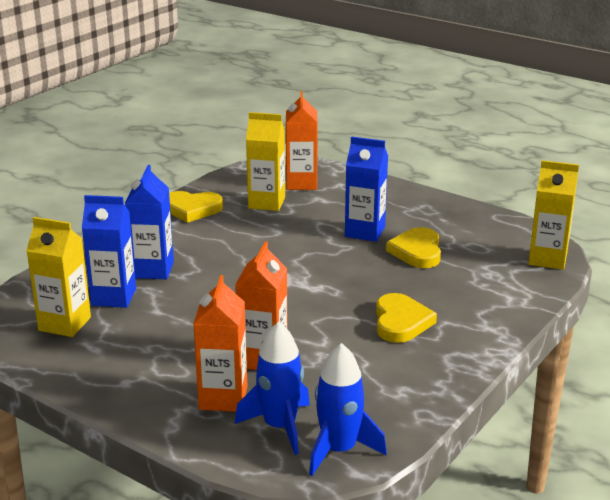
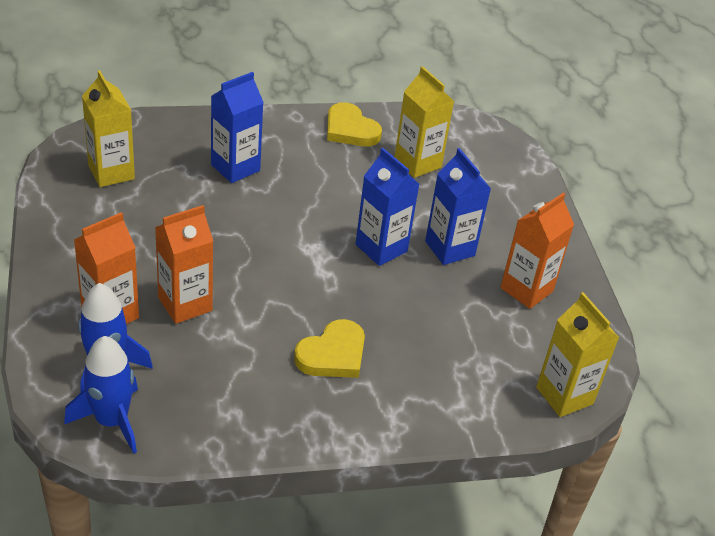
camera: 40 degrees right, 15 degrees up
(113, 297) = (174, 172): blue carton -> blue carton (381, 248)
(301, 183) = (478, 162): orange carton -> orange carton (526, 289)
(417, 251) = (460, 300): yellow heart -> none

